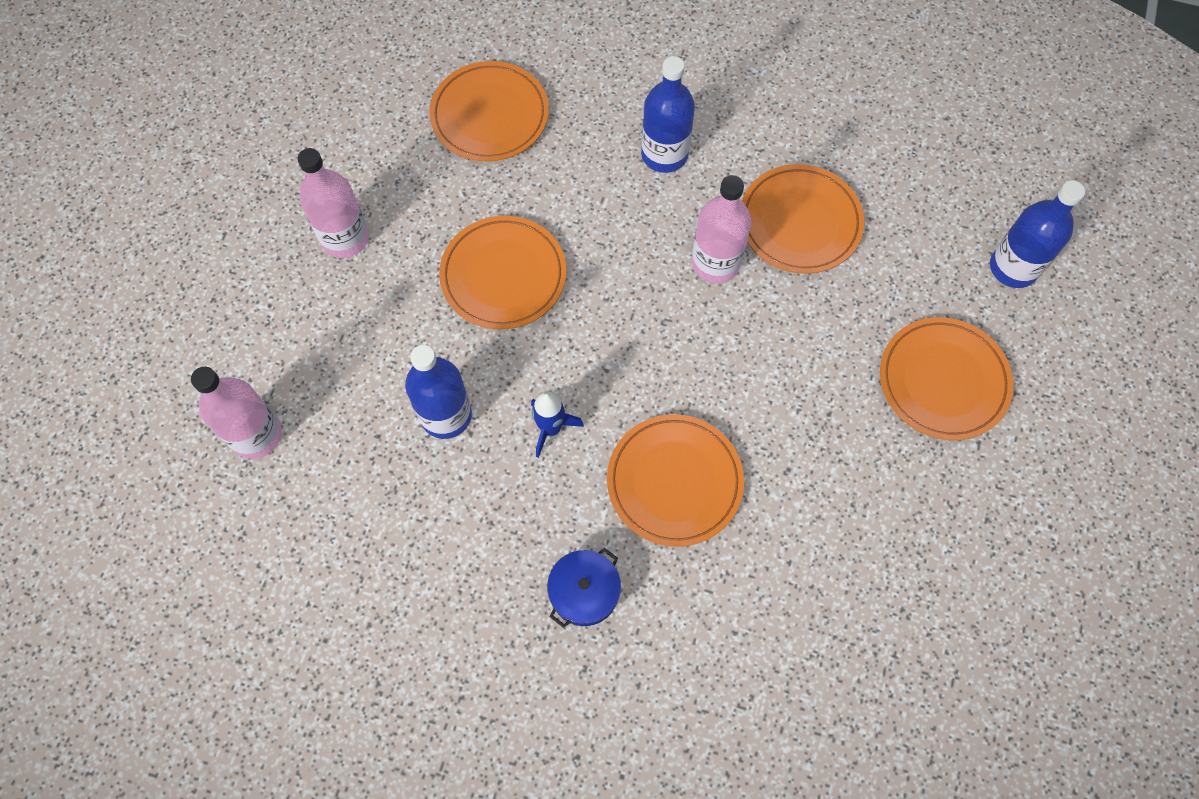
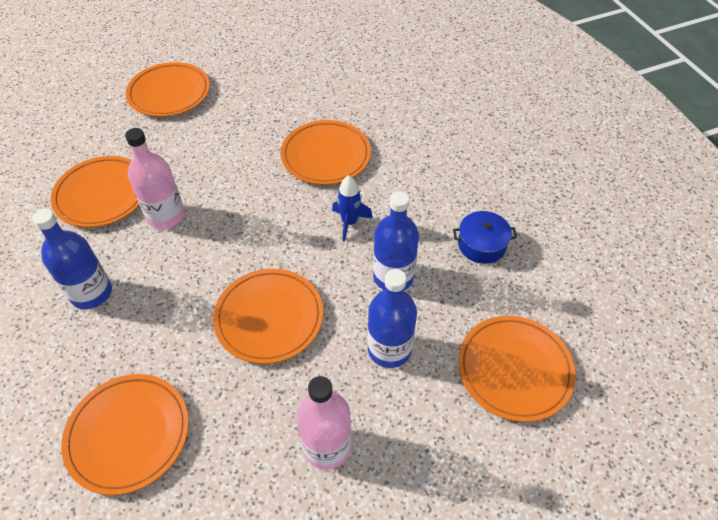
camera: 130 degrees left, 15 degrees down
(256, 435) = (514, 369): pink bottle -> orange plate
(584, 592) = (419, 154): blue pot -> blue pot (481, 245)
(1013, 267) = (70, 99): blue bottle -> blue bottle (389, 349)

